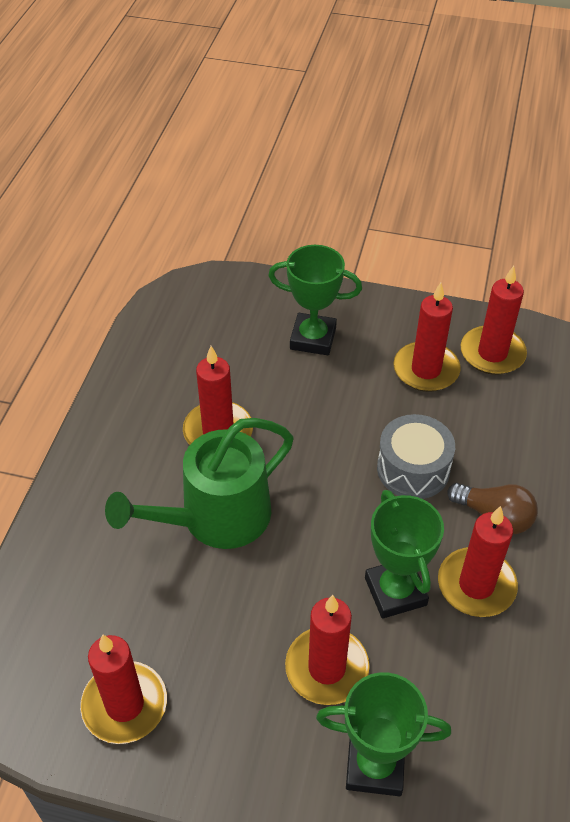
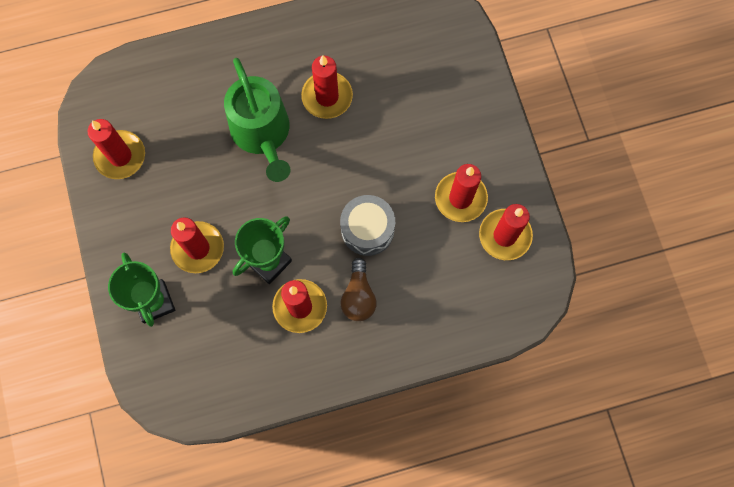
camera: 60 degrees right, 25 degrees up
(216, 518) = (262, 133): green watering can -> green watering can turned 135 degrees counterclockwise
(313, 338) = (443, 110): green trophy -> none

